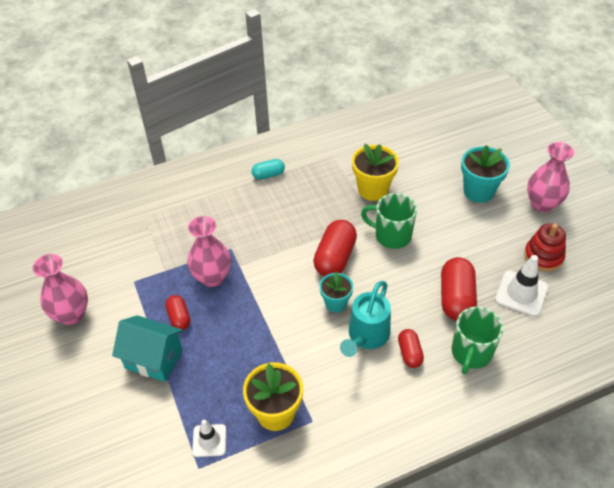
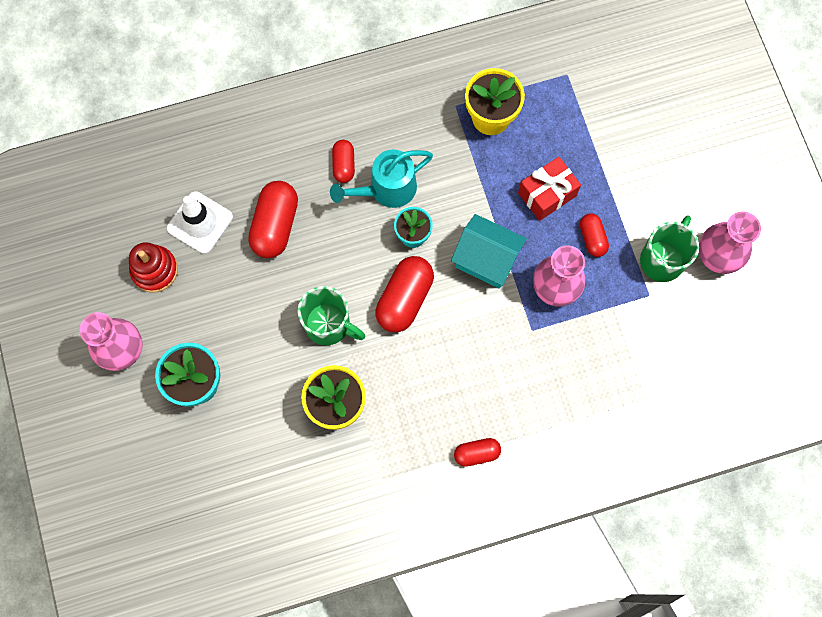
camera: 175 degrees left, 25 degrees up
(154, 359) = (617, 190): turquoise house -> turquoise house (486, 260)
(209, 440) = (557, 98): white traffic cone -> none
(219, 349) = (547, 194): none -> red gift
(268, 175) = (476, 453): turquoise capsule -> red capsule
(366, 337) = (386, 189): turquoise watering can -> turquoise watering can turned 150 degrees counterclockwise
(471, 353) = (279, 157): green mug -> green mug (662, 259)

